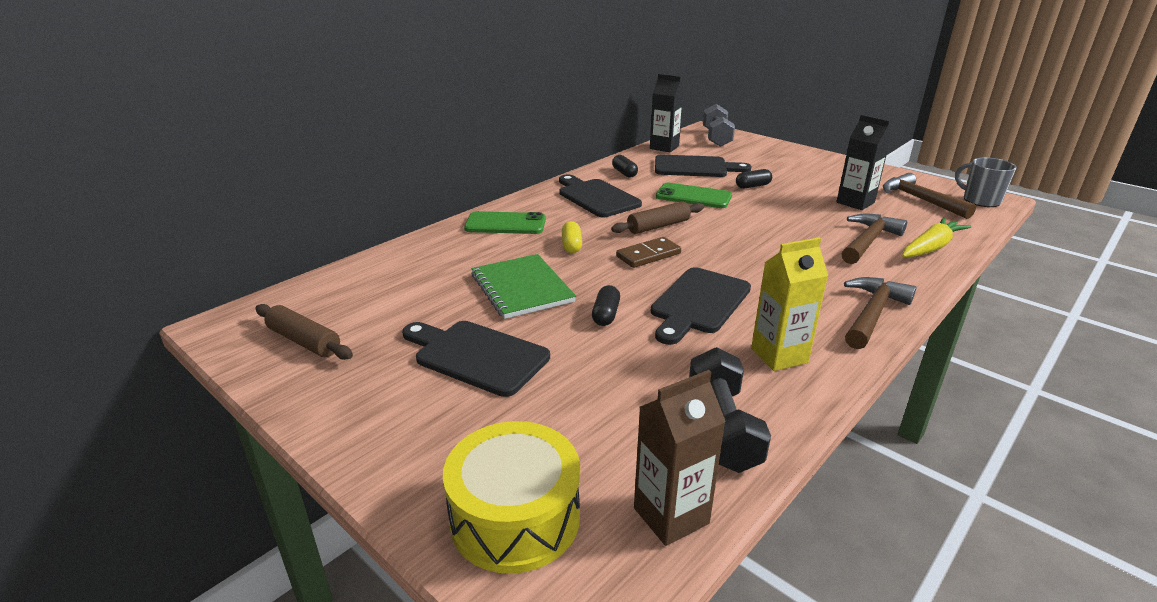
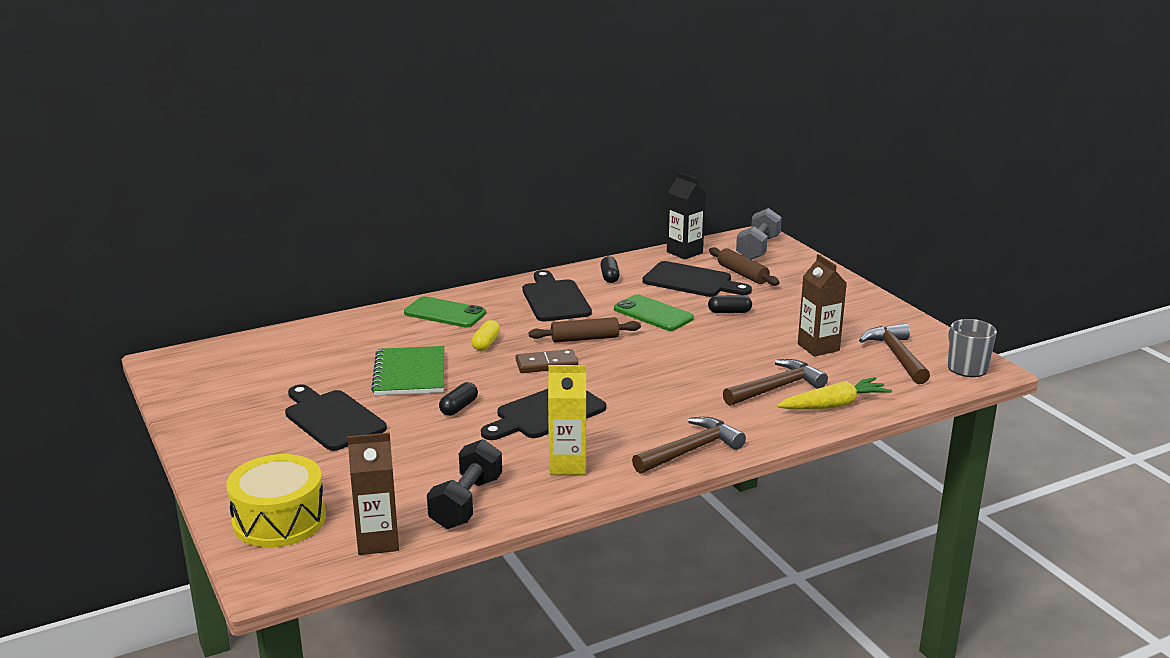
camera: 20 degrees right, 5 degrees down
(304, 341) = (216, 384): brown rolling pin -> brown rolling pin (742, 274)
(855, 202) = (818, 347): black carton -> brown carton

